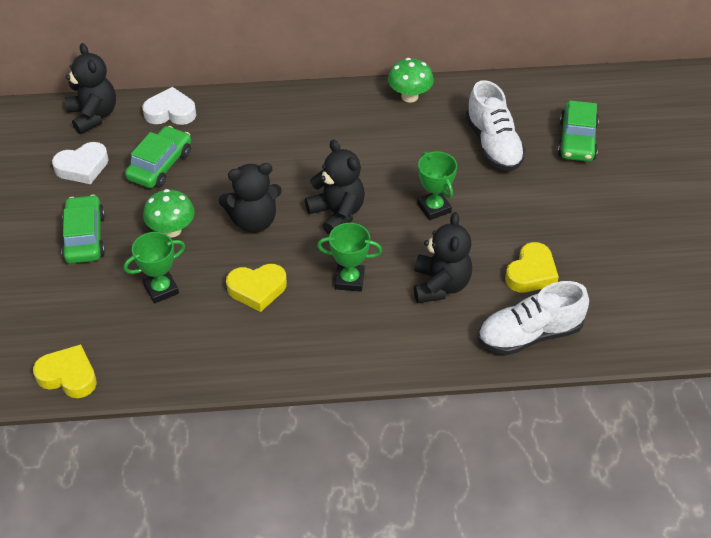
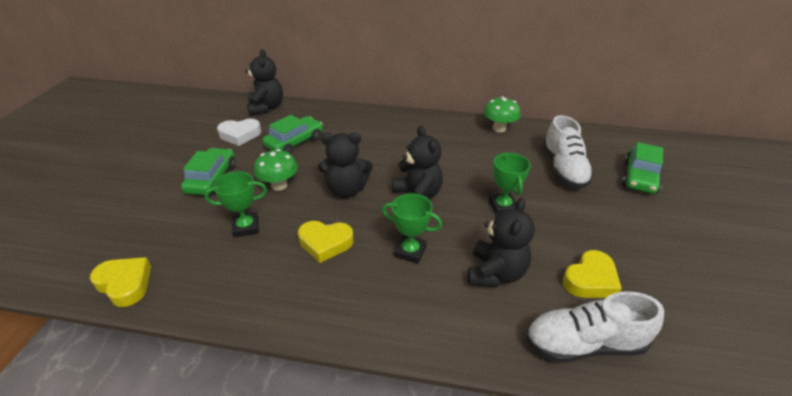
camera: 15 degrees right, 10 degrees down
(170, 112) = (319, 113): white heart -> none

